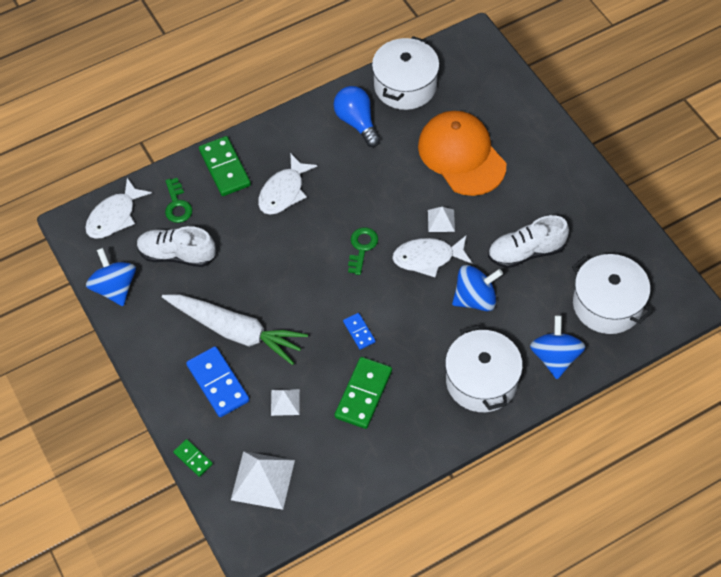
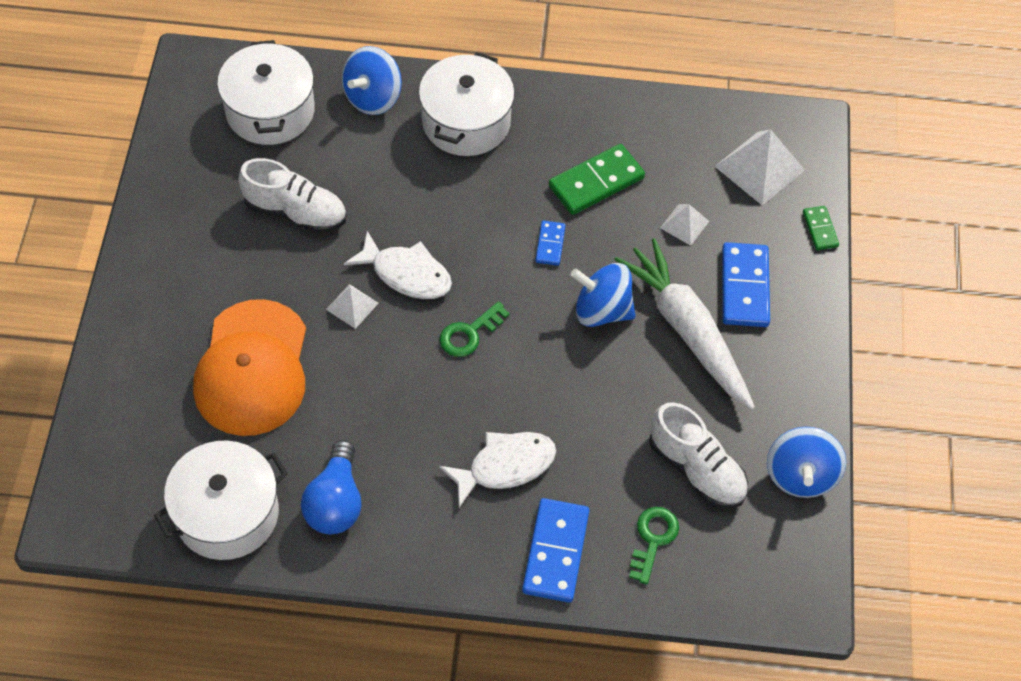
camera: 150 degrees left, 0 degrees up
(114, 216) = (746, 578): white fish -> none
(225, 168) = (555, 552): green domino -> blue domino
(475, 299) = (397, 200): blue spinning top -> blue spinning top (601, 310)

